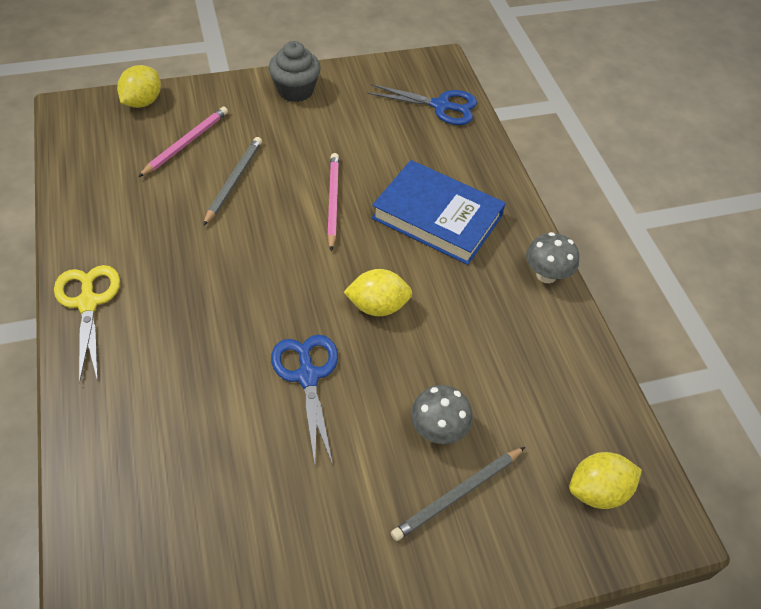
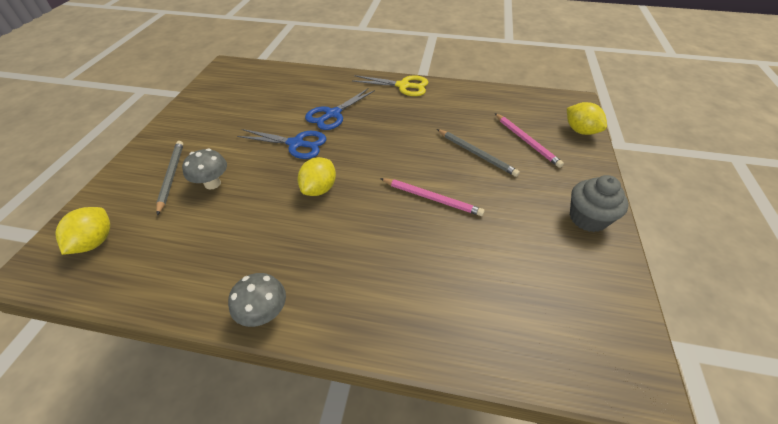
camera: 120 degrees right, 5 degrees down
(437, 217) = (380, 259): blue book -> none
(441, 106) = (544, 339): blue scissors -> blue scissors (333, 114)

